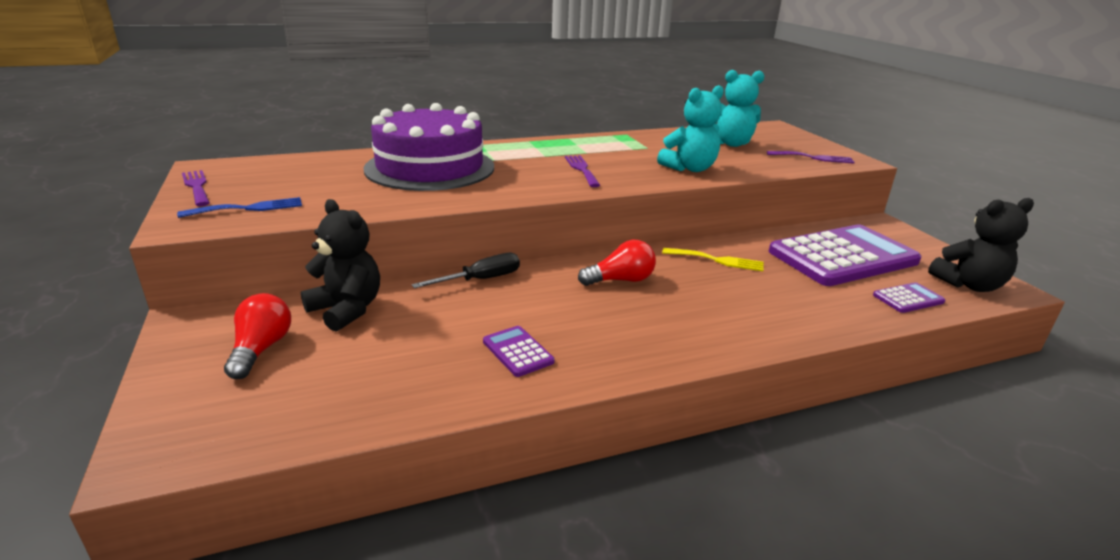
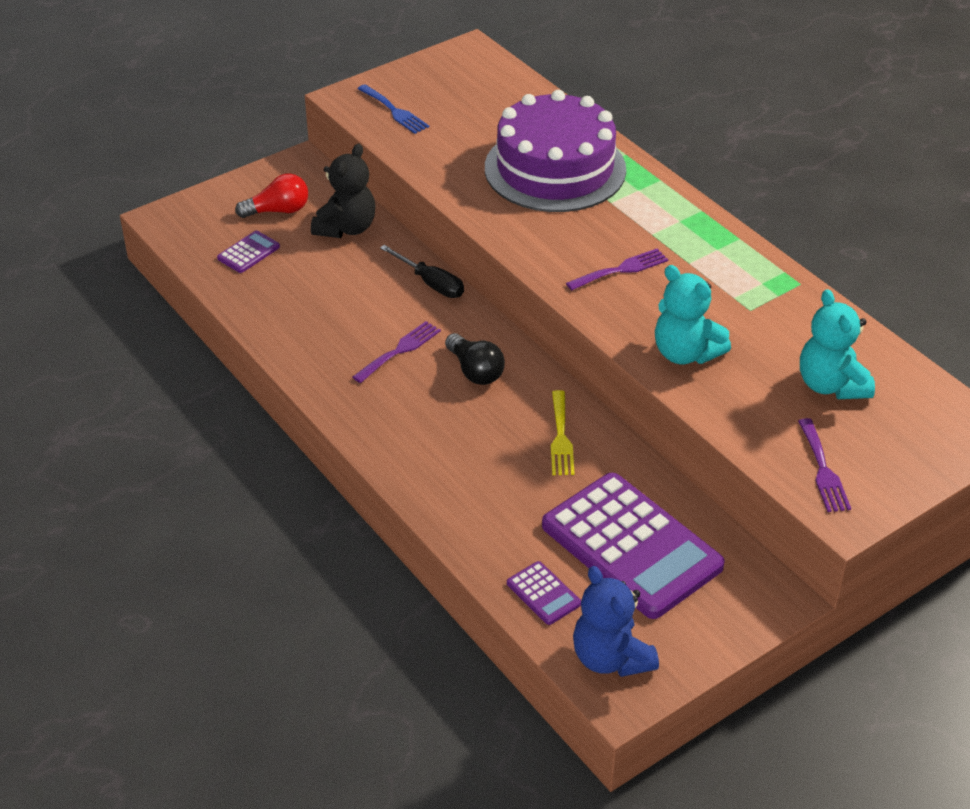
camera: 75 degrees right, 15 degrees up
(196, 186) = (424, 67): purple fork -> purple fork (400, 350)
(517, 352) = (324, 332): purple calculator -> purple calculator (248, 252)
(620, 280) = (475, 371): red light bulb -> black light bulb
(969, 285) = (611, 658): black teddy bear -> blue teddy bear

